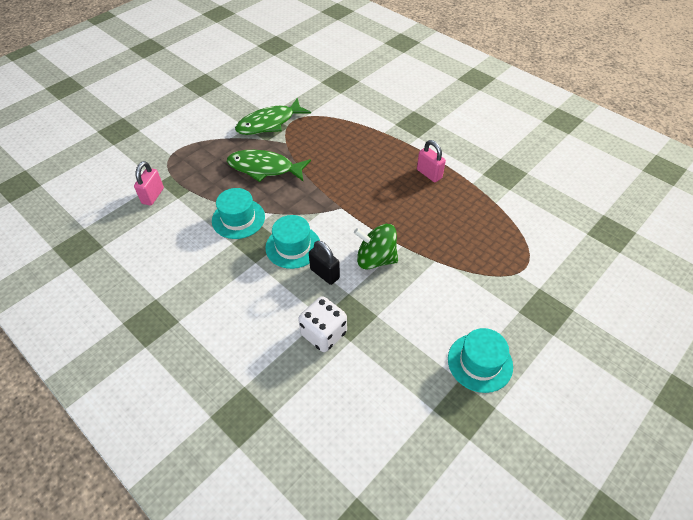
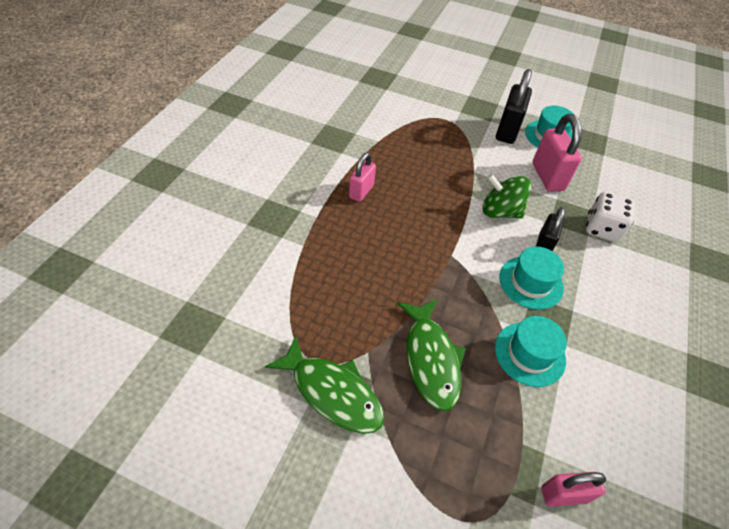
camera: 115 degrees left, 0 degrees up
(375, 259) = (500, 211): green spinning top -> green spinning top turned 120 degrees clockwise
(410, 323) = (547, 177): none -> pink padlock
(496, 320) = (507, 131): none -> black padlock

